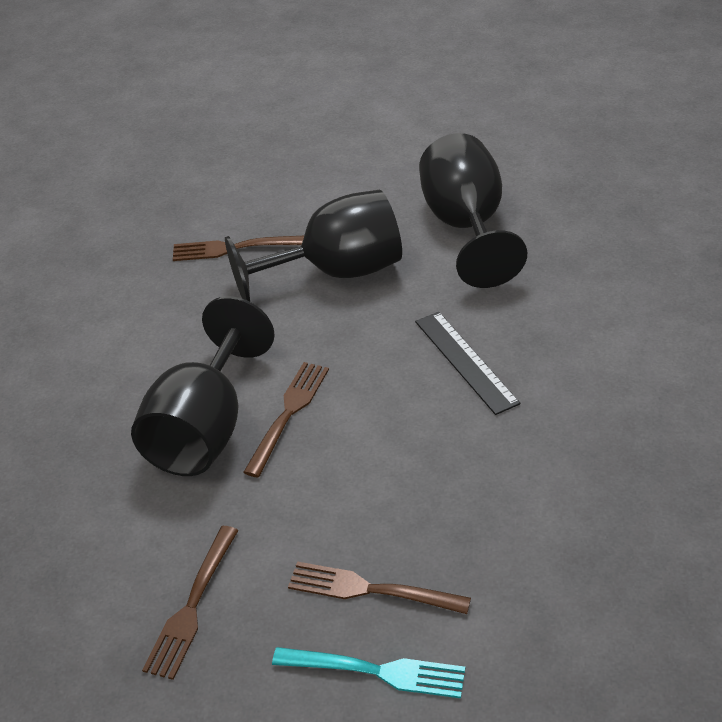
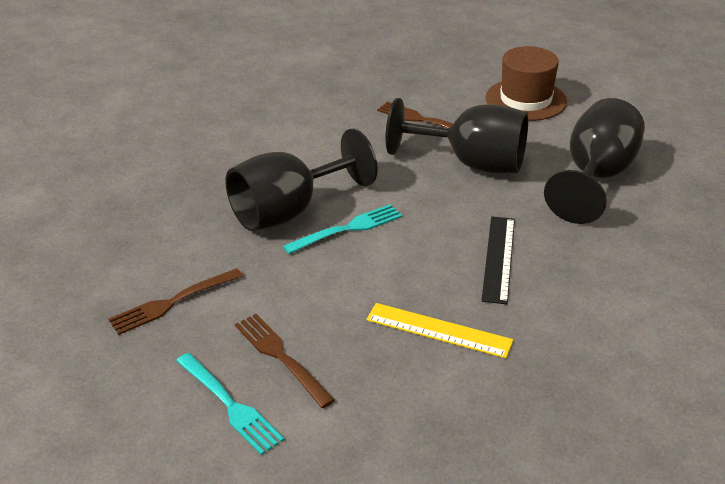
camera: 35 degrees right, 5 degrees down
(288, 414) = (347, 229): brown fork -> turquoise fork
(316, 172) = (525, 100): none -> brown hat
(487, 467) = (439, 330): none -> yellow ruler

